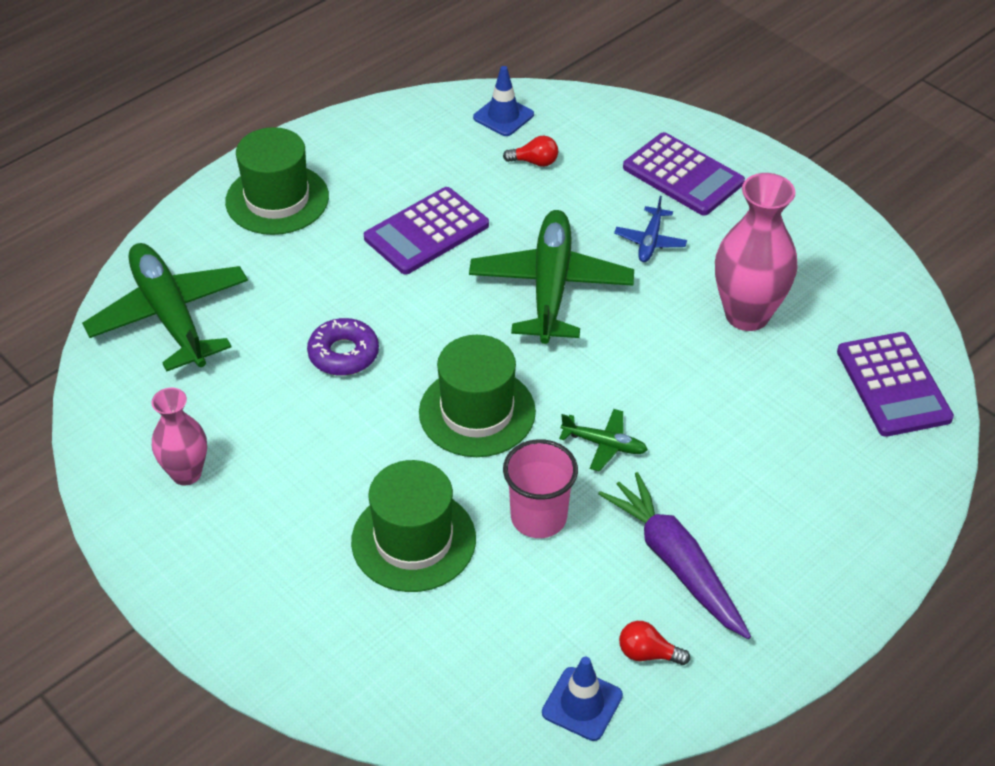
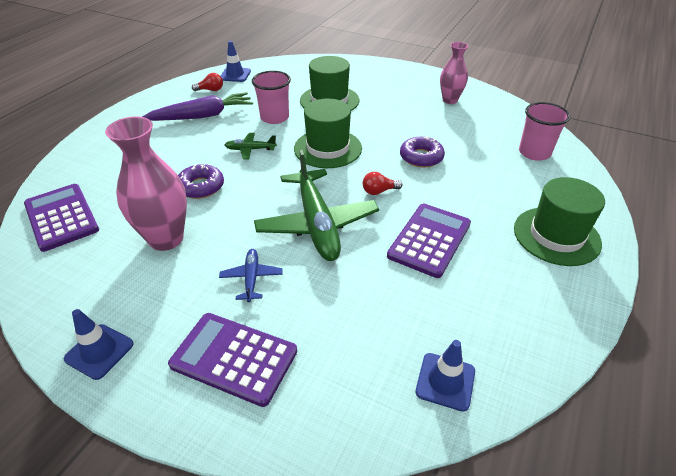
camera: 160 degrees right, 5 degrees down
(170, 316) = (534, 153): green plane -> pink cup
(534, 162) = (383, 331): red light bulb -> red light bulb (379, 191)
(676, 563) = (202, 116): purple carrot -> purple carrot turned 60 degrees counterclockwise
(695, 387) = (201, 187): none -> purple donut
(812, 211) = (99, 351): none -> blue traffic cone

